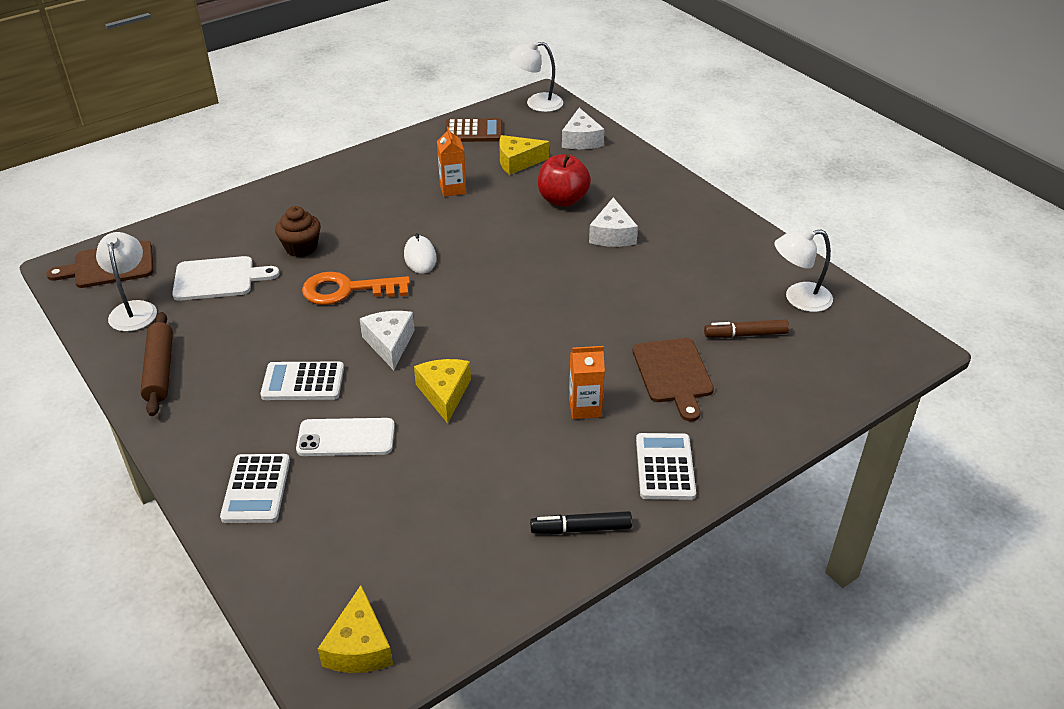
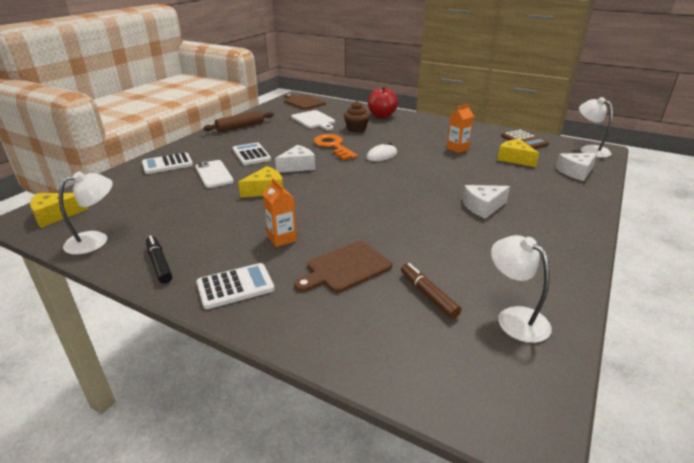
camera: 65 degrees right, 10 degrees down
(133, 309) = (278, 113): white lamp -> white lamp (95, 240)
(562, 200) = (497, 181): red apple -> red apple (381, 116)

